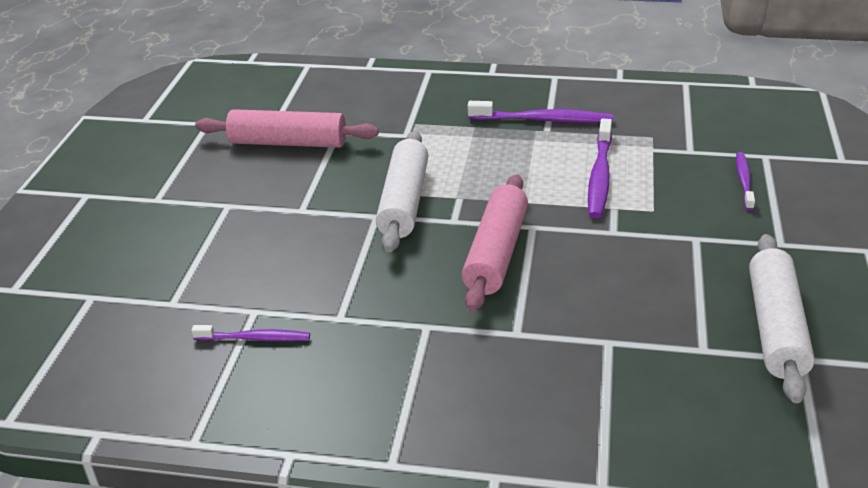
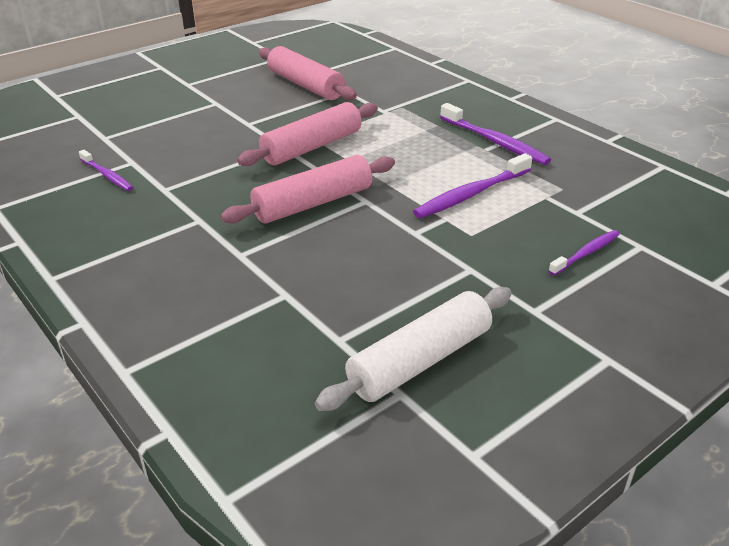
camera: 40 degrees right, 0 degrees up
(404, 202) = (312, 147): white rolling pin -> pink rolling pin

